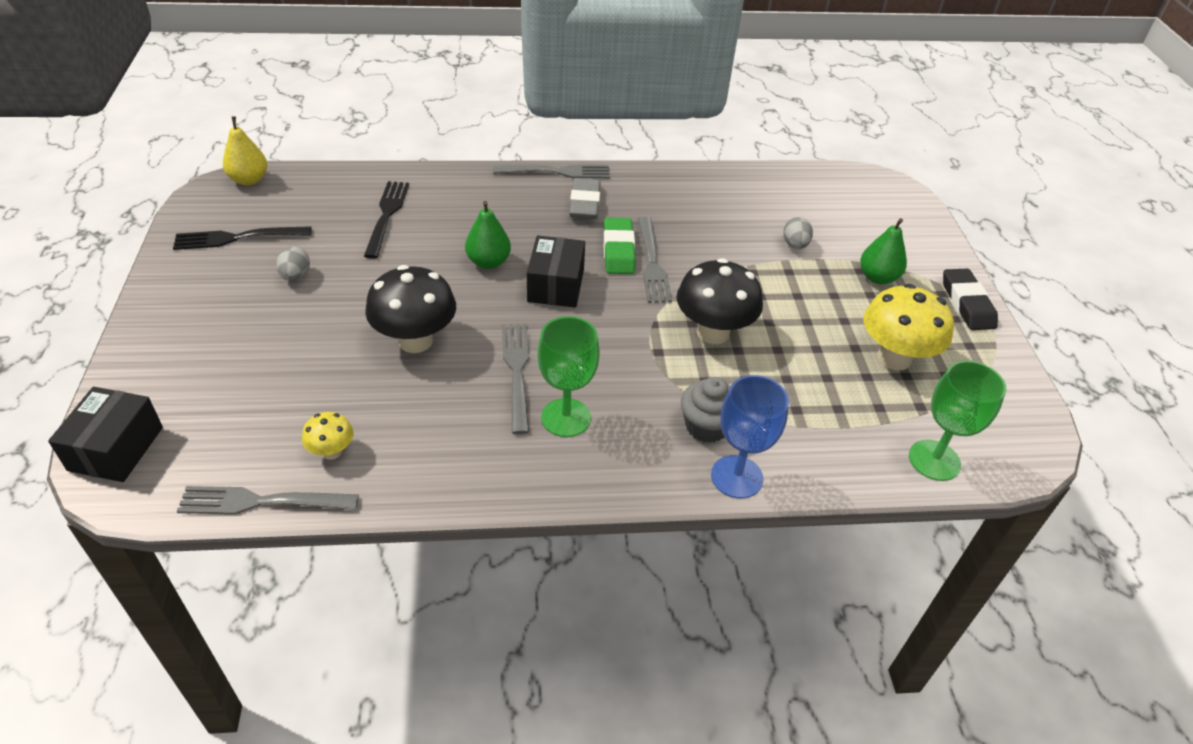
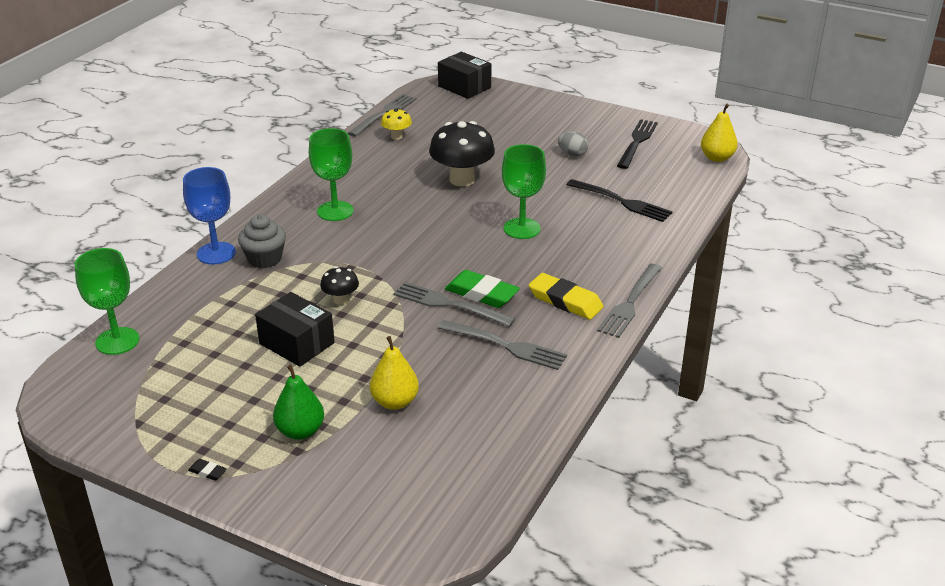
camera: 125 degrees right, 10 degrees down
(488, 262) = (522, 228): green pear -> green goblet
(517, 371) = (394, 206): grey fork -> grey fork (506, 346)
(556, 285) = (465, 249): black box -> black box (296, 343)
(585, 203) = (565, 301): grey eraser -> yellow eraser
(713, 332) = (340, 300): black mushroom -> black mushroom, size x0.50
(795, 245) = (395, 402): grey egg -> yellow pear
(894, 358) = (211, 380): yellow mushroom -> none
(967, 304) = (207, 472): black eraser -> black eraser, size x0.44

